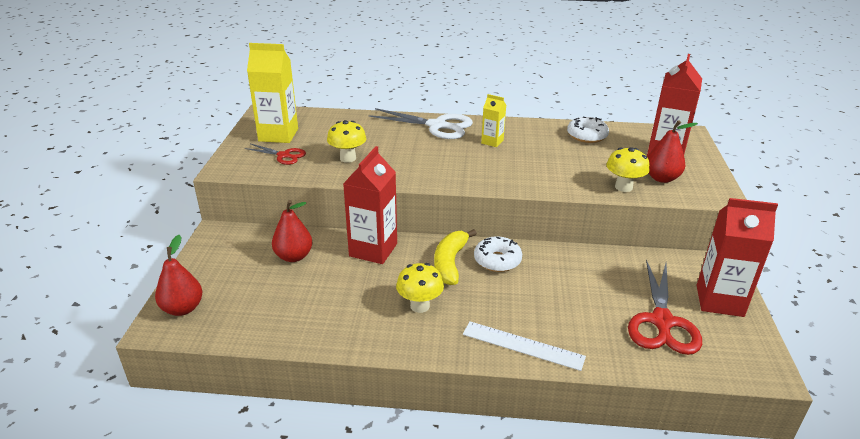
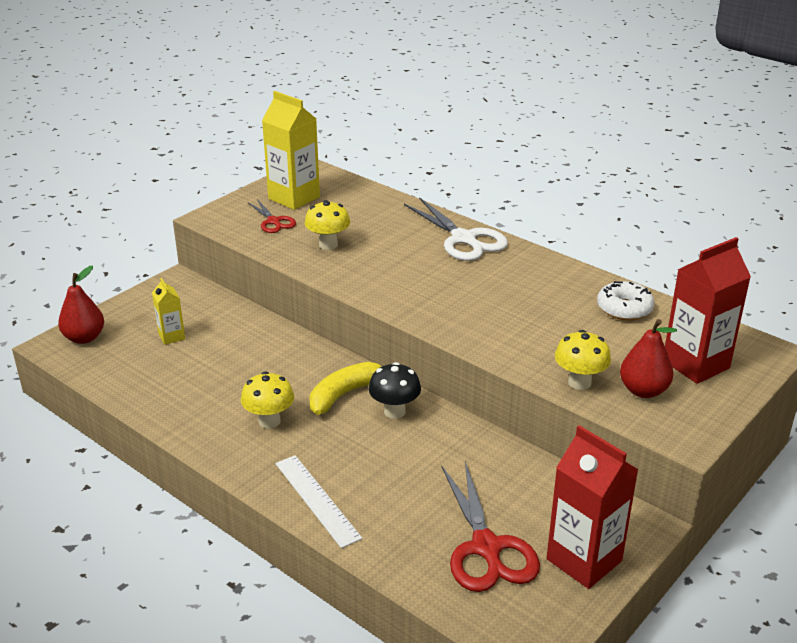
camera: 35 degrees right, 0 degrees up
(294, 256) = (215, 328): red pear -> none
(373, 250) = (289, 351): red carton -> none
(492, 142) = (500, 277): yellow carton -> yellow carton (171, 336)
(497, 260) = (394, 411): white donut -> black mushroom
(662, 321) = (486, 547): red scissors -> red scissors turned 60 degrees counterclockwise

